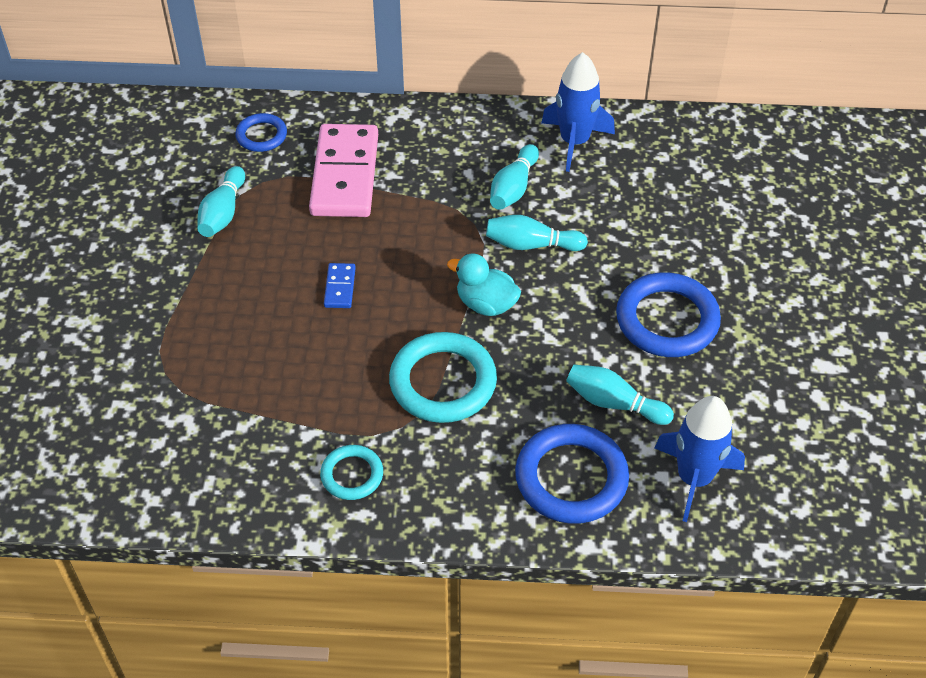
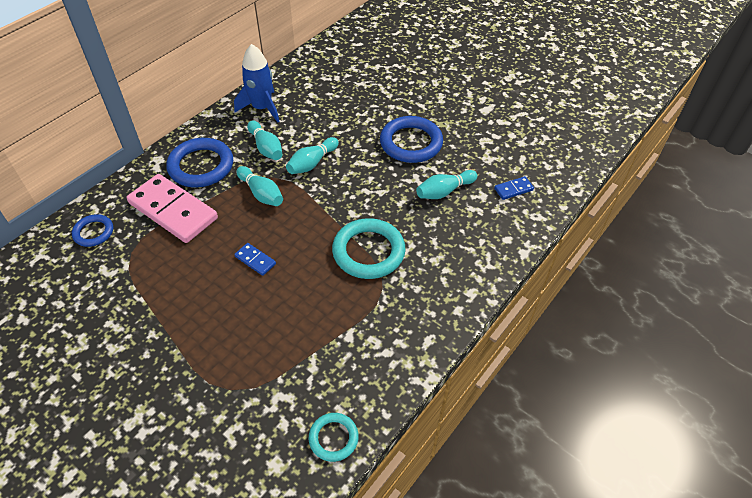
camera: 55 degrees left, 0 degrees up
(223, 213) = (133, 286): turquoise bowling pin -> turquoise bowling pin (261, 193)
(352, 475) = (396, 330): turquoise ring -> turquoise ring (333, 438)
(486, 304) = (333, 203): turquoise duck -> none
(571, 478) = (477, 234): blue ring -> blue ring (201, 166)
(694, 478) = (513, 189): blue rocket -> blue domino

